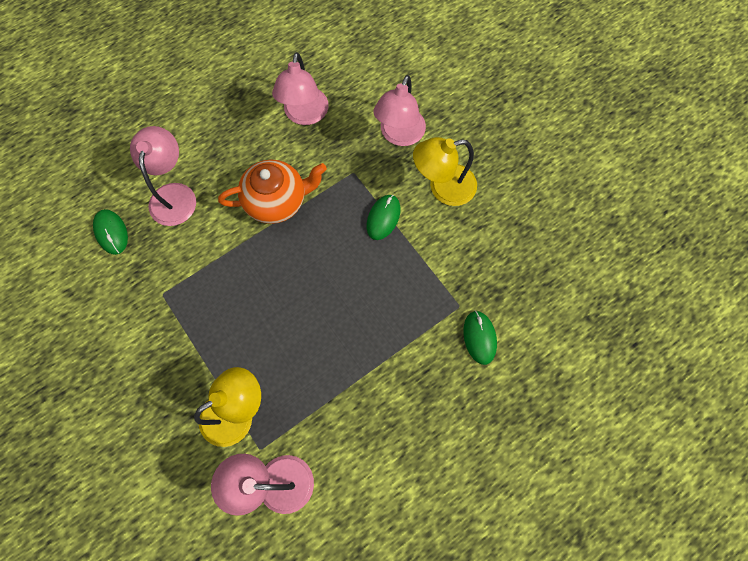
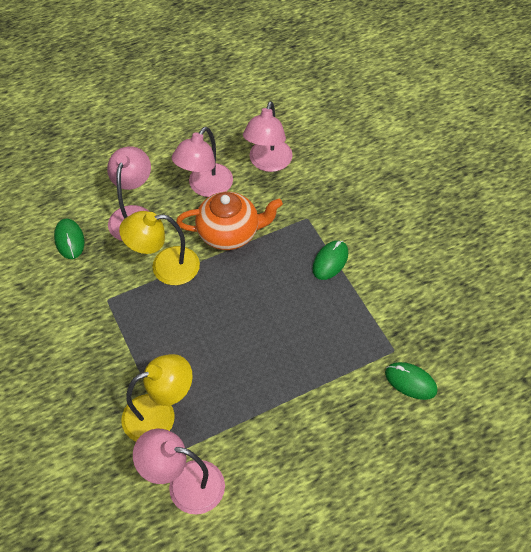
camera: 10 degrees right, 15 degrees down
(399, 135) = (356, 191): pink lamp -> pink lamp (205, 187)
(443, 187) = (393, 242): yellow lamp -> yellow lamp (165, 267)
(479, 337) = (410, 382): green mouse -> green mouse turned 60 degrees counterclockwise

